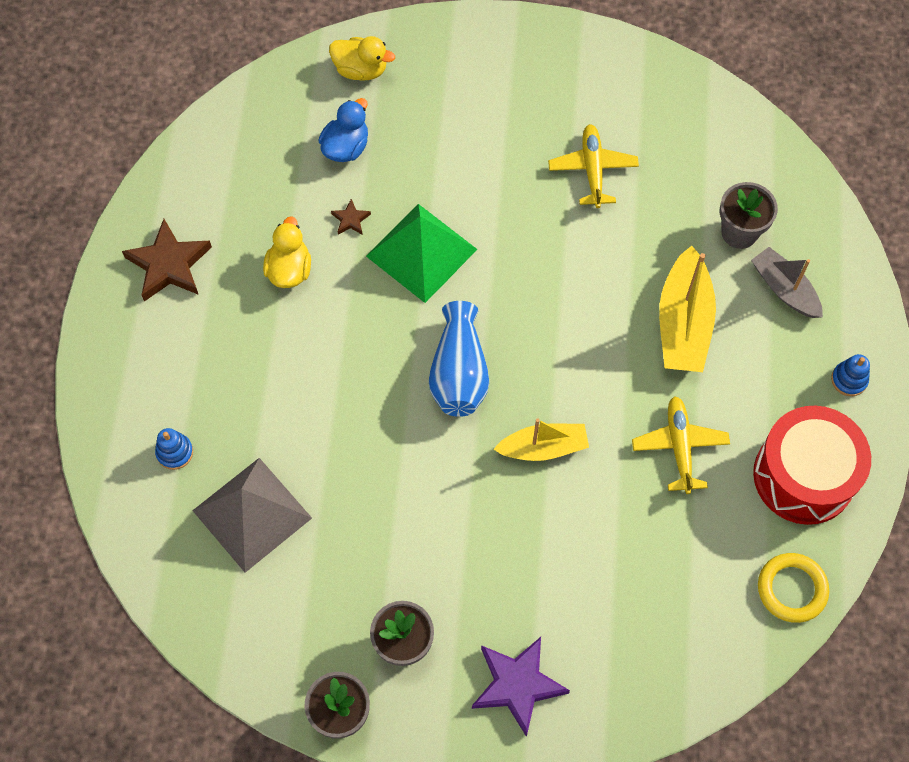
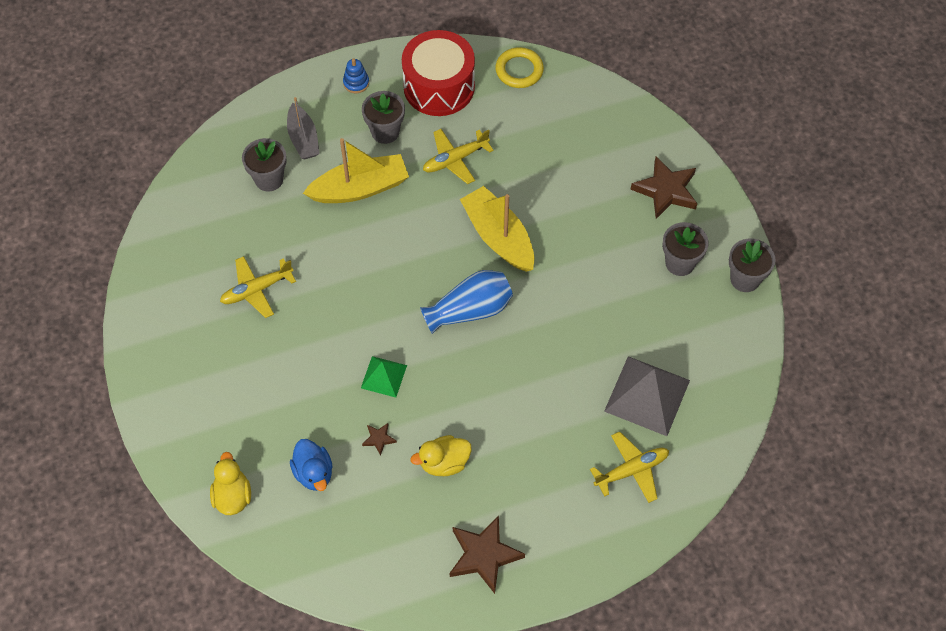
camera: 115 degrees left, 5 degrees down
(175, 452) = (632, 470): blue stacking toy -> yellow plane
(346, 147) = (314, 473): blue duck -> blue duck turned 120 degrees counterclockwise
(421, 252) = (383, 376): green pyramid -> green pyramid, size x0.56
(517, 685) = (666, 190): purple star -> brown star
(543, 447) = (498, 237): yellow boat -> yellow boat, size x1.51
(757, 383) = (385, 132): none -> grey flower pot
(784, 289) = (303, 138): grey boat -> grey boat turned 45 degrees counterclockwise

